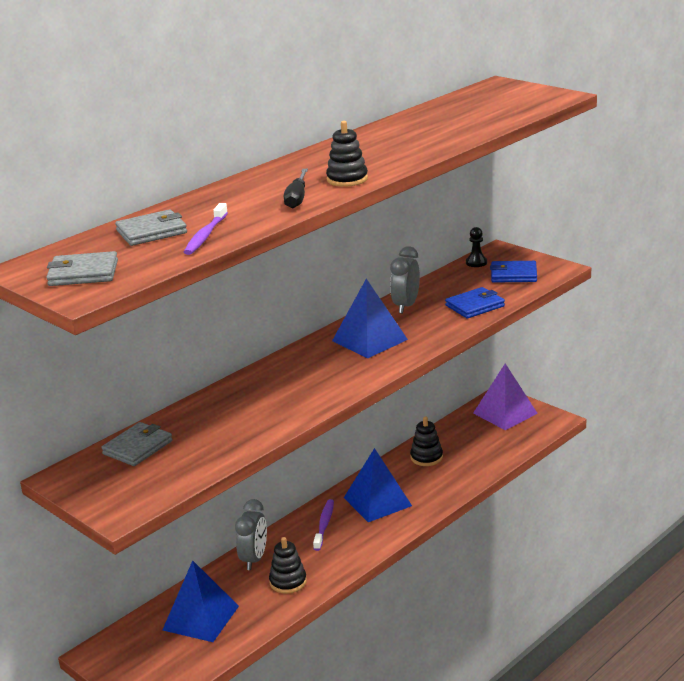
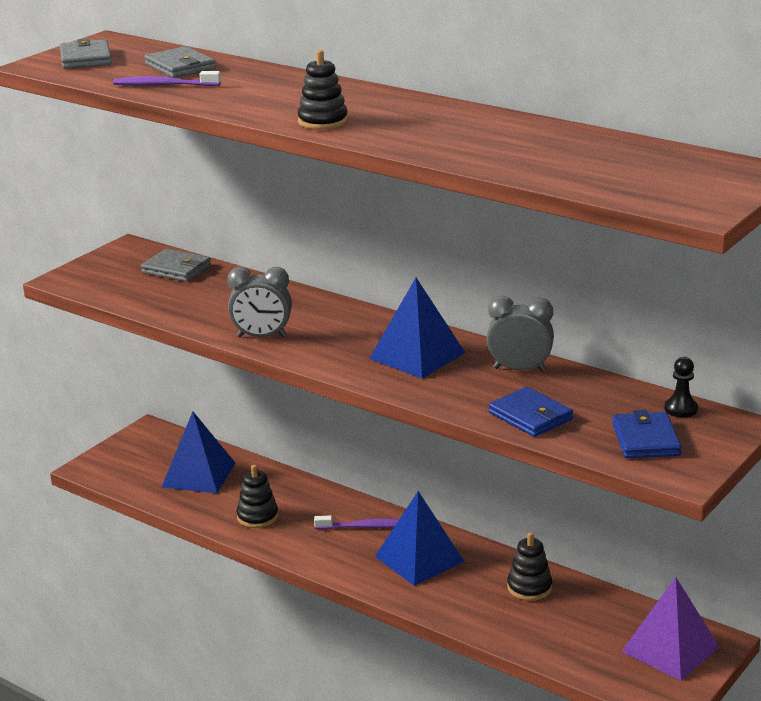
camera: 80 degrees right, 0 degrees up
(254, 559) = (297, 491): grey clock -> grey clock (262, 337)
(297, 198) = (263, 107): black screwdriver -> none

